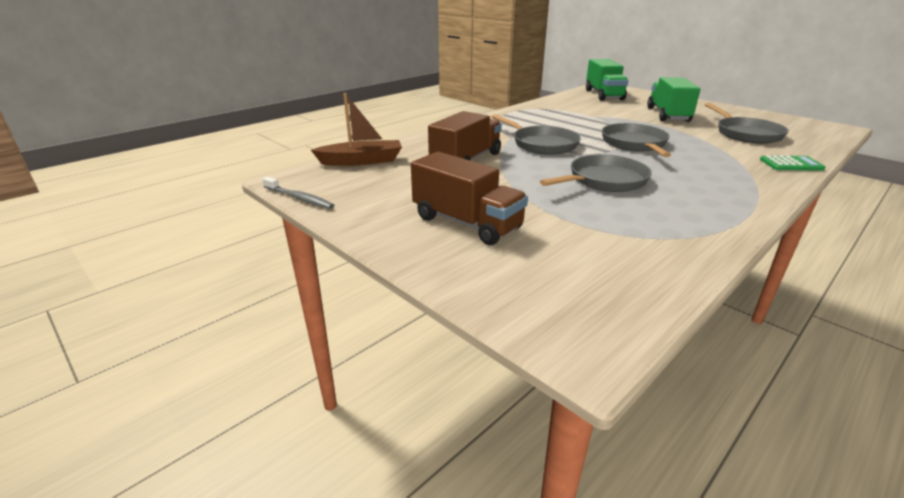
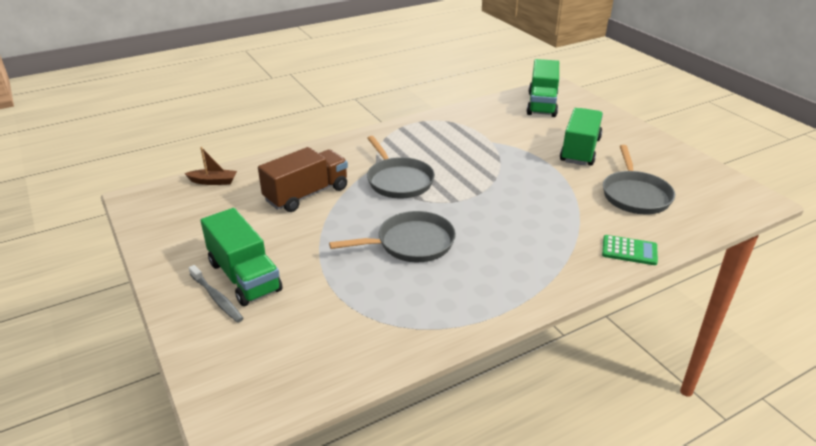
camera: 15 degrees right, 5 degrees up
(299, 198) = (132, 223): grey toothbrush -> grey toothbrush (217, 298)
(361, 161) = (213, 181): brown boat -> brown boat, size x0.62
(466, 223) = (244, 276): brown truck -> green truck
(634, 144) = (494, 194): grey pan -> none

